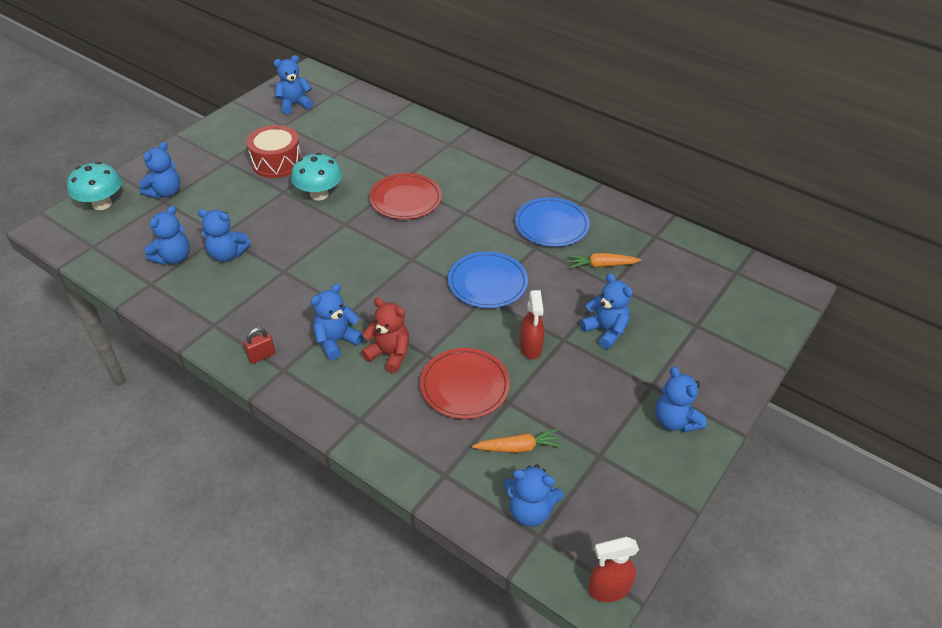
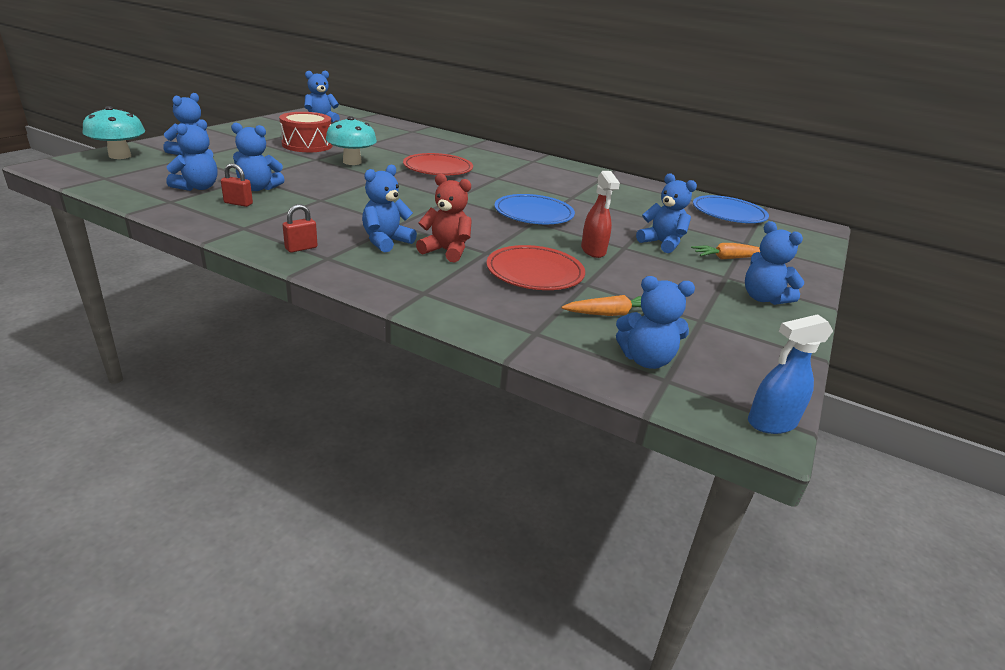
camera: 10 degrees left, 15 degrees down
(209, 283) = (238, 203): none -> red padlock
(551, 225) = (580, 187): blue plate -> blue plate (728, 213)
(601, 265) = (637, 209): orange carrot -> orange carrot (728, 258)
(608, 589) = (771, 423): red spray bottle -> blue spray bottle

